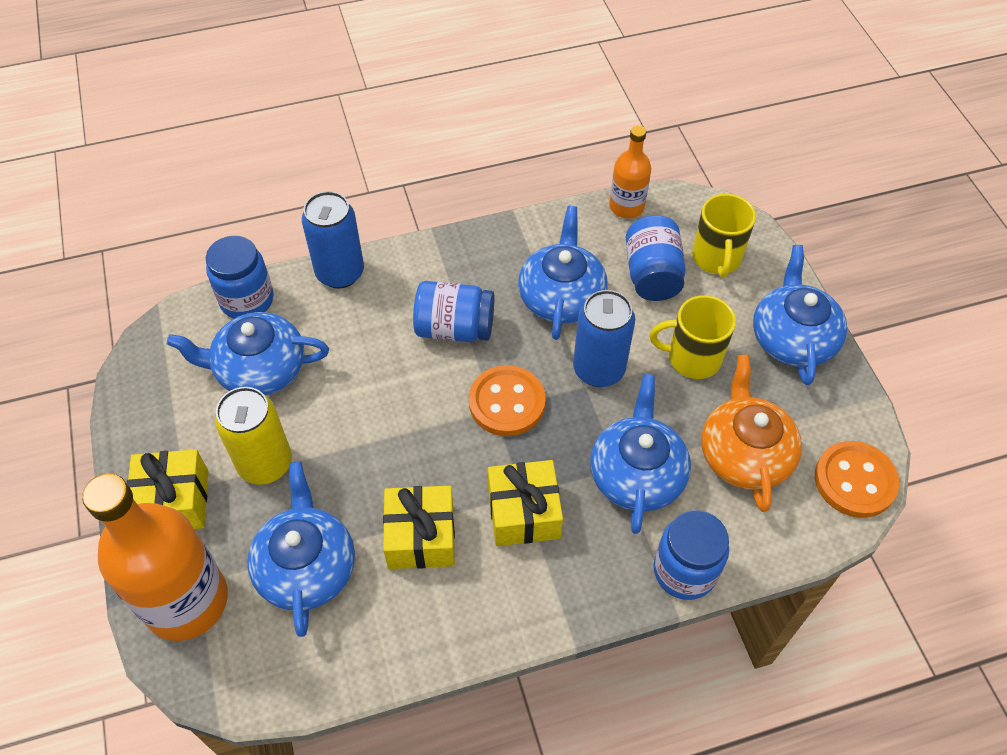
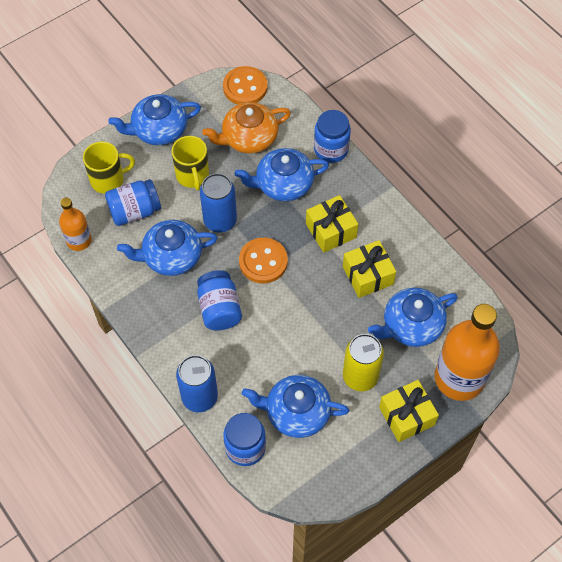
camera: 110 degrees left, 5 degrees up
(259, 369) = (296, 412): blue teapot -> blue teapot turned 120 degrees clockwise

